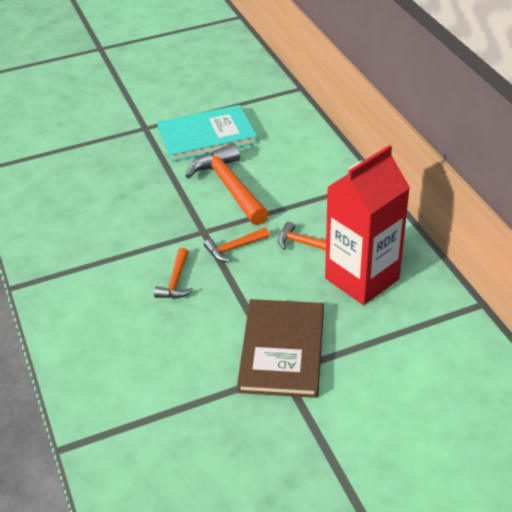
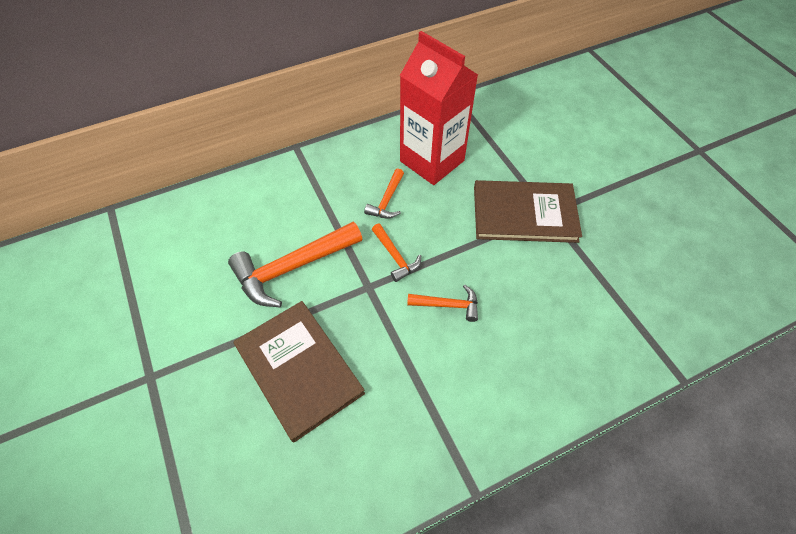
camera: 95 degrees left, 15 degrees up
(133, 195) = (298, 369): none -> brown book
(207, 136) = (187, 299): turquoise book -> none

